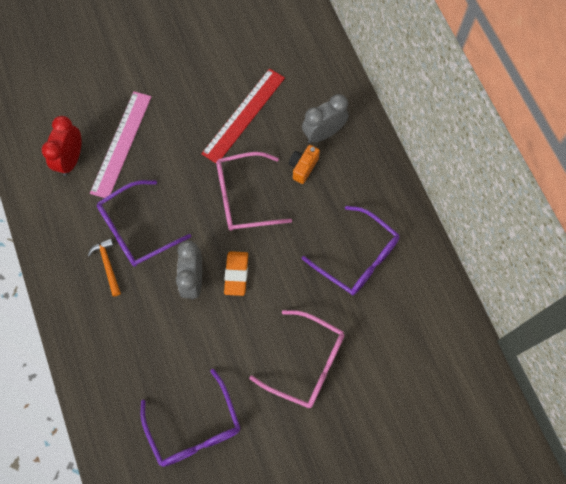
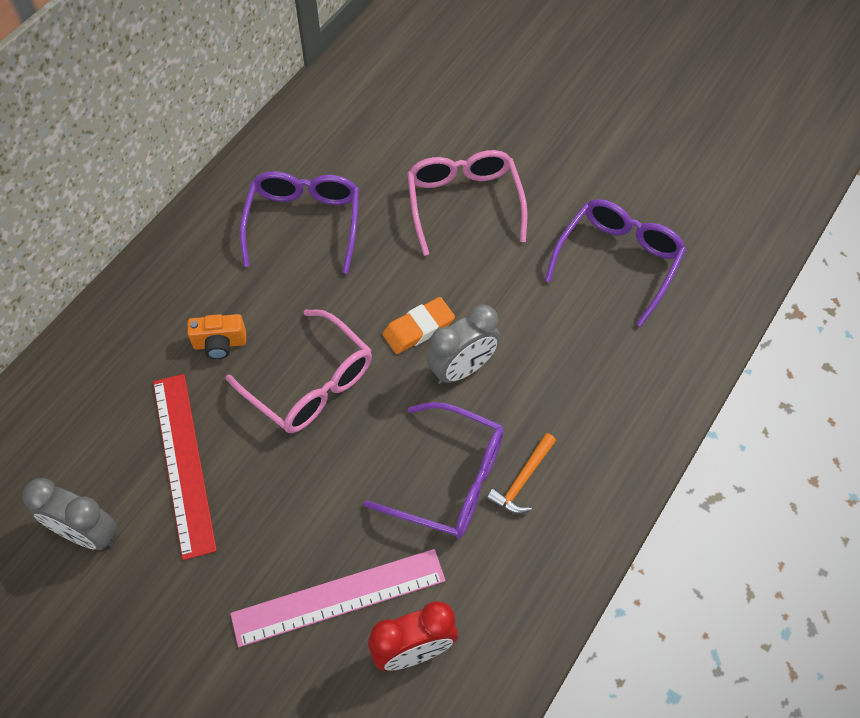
camera: 125 degrees left, 10 degrees down
(243, 115) = (183, 463): red ruler -> red ruler turned 75 degrees clockwise
(323, 134) = (152, 349): grey clock -> grey clock (87, 533)

